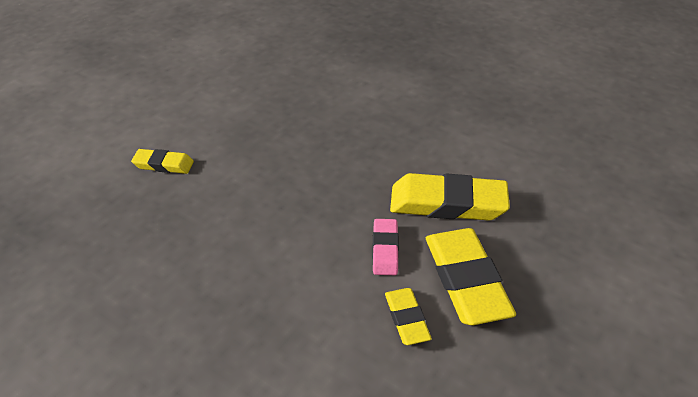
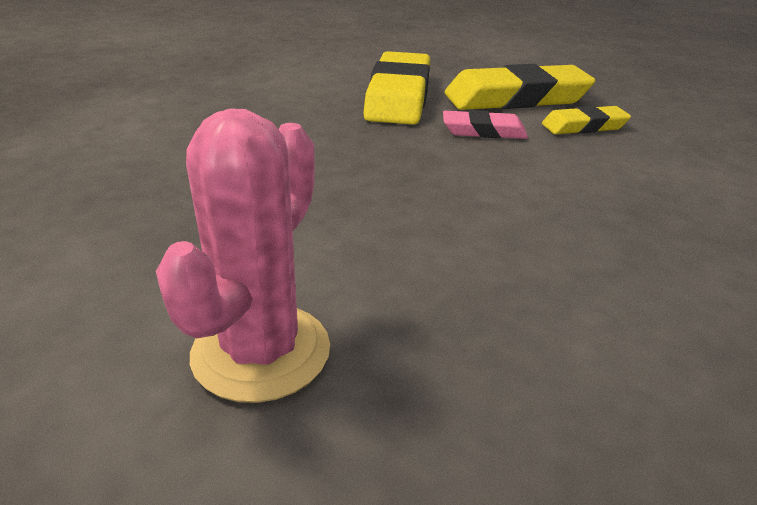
camera: 90 degrees left, 10 degrees down
(163, 165) = (261, 352): yellow eraser -> pink cactus

